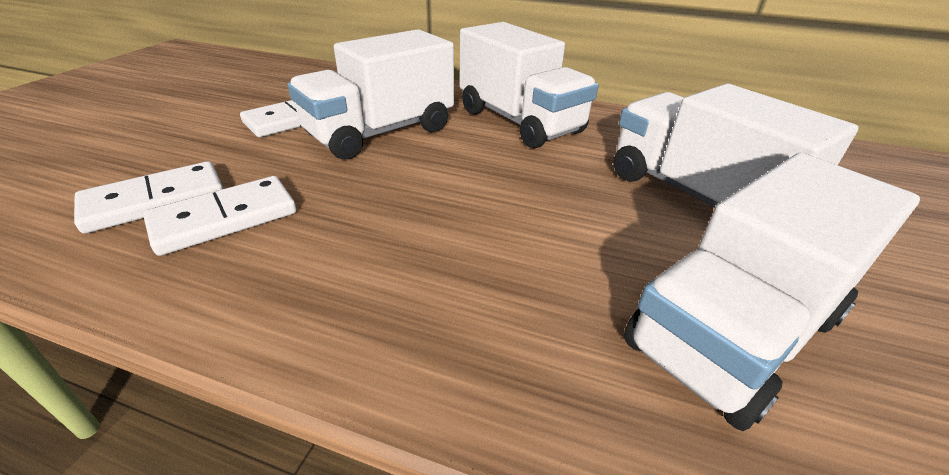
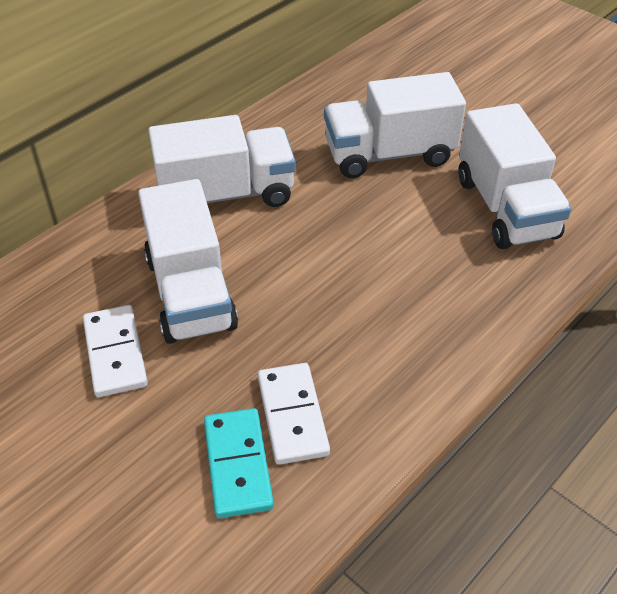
camera: 65 degrees left, 10 degrees up
(155, 200) = (237, 465): white domino -> turquoise domino

